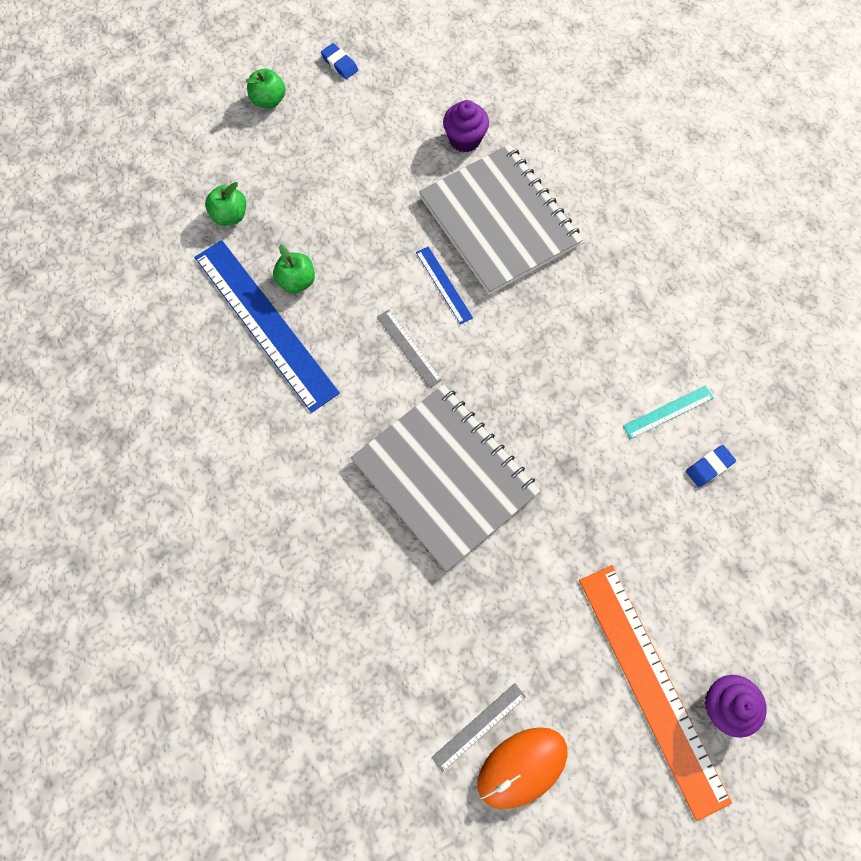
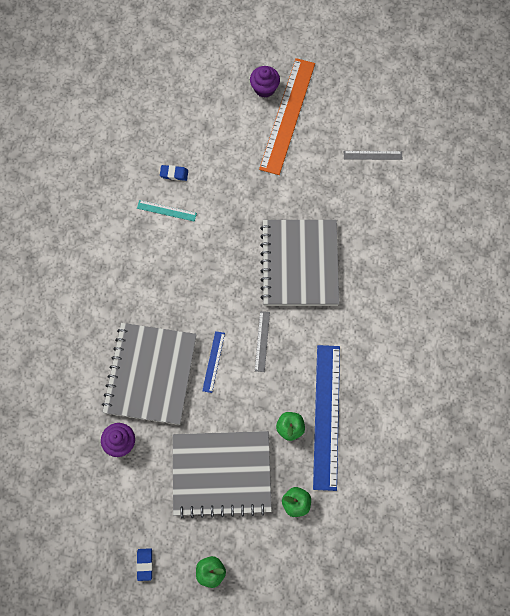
camera: 140 degrees left, 0 degrees up
(334, 186) = (221, 474): none -> grey notebook
(522, 767) = (367, 129): orange mouse -> none

